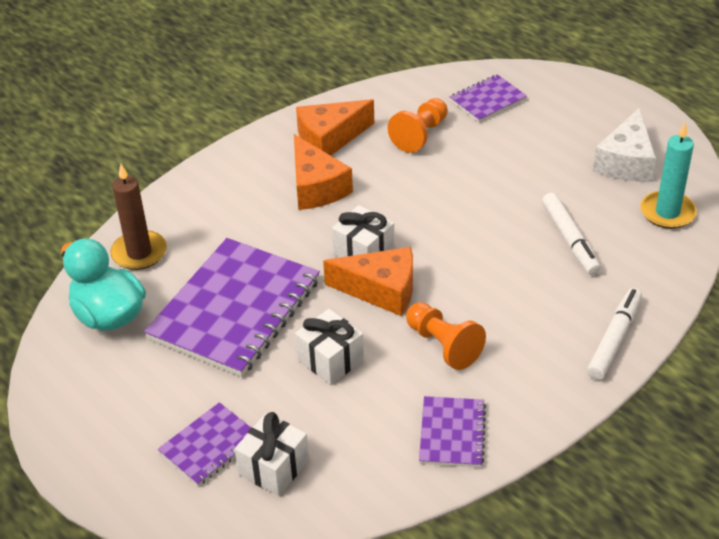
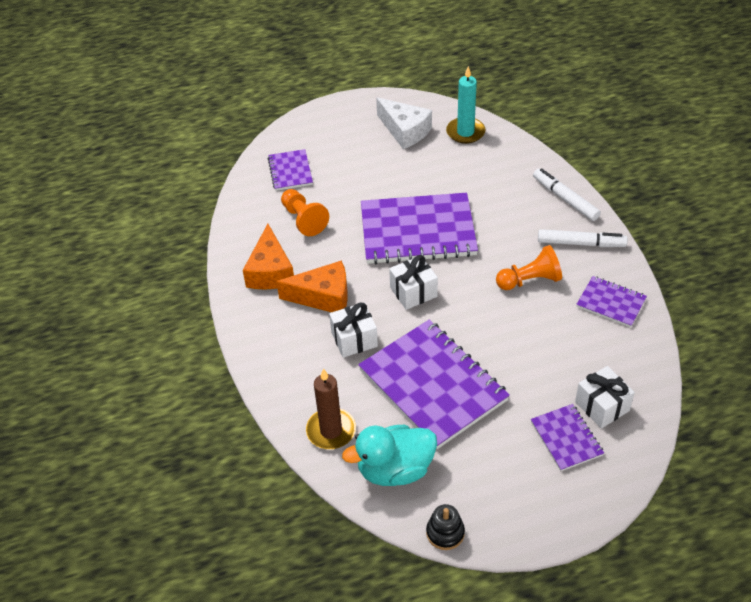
camera: 65 degrees left, 5 degrees up
(43, 378) = (445, 533): none -> black stacking toy
(330, 360) = (514, 344): white gift -> white gift (354, 339)
(381, 290) = (459, 295): orange cheese -> none
(462, 225) = (418, 231): none -> purple notebook
(570, 240) = (464, 185): white marker -> white marker (581, 243)

